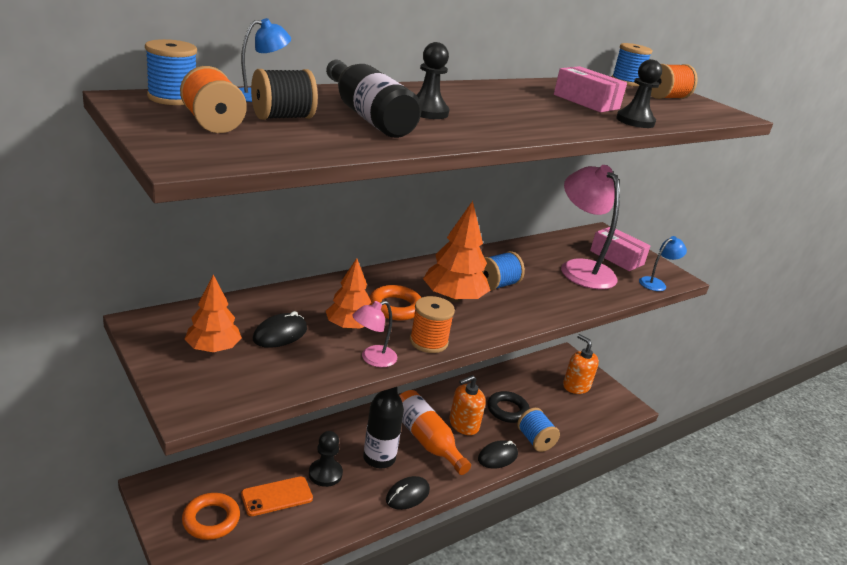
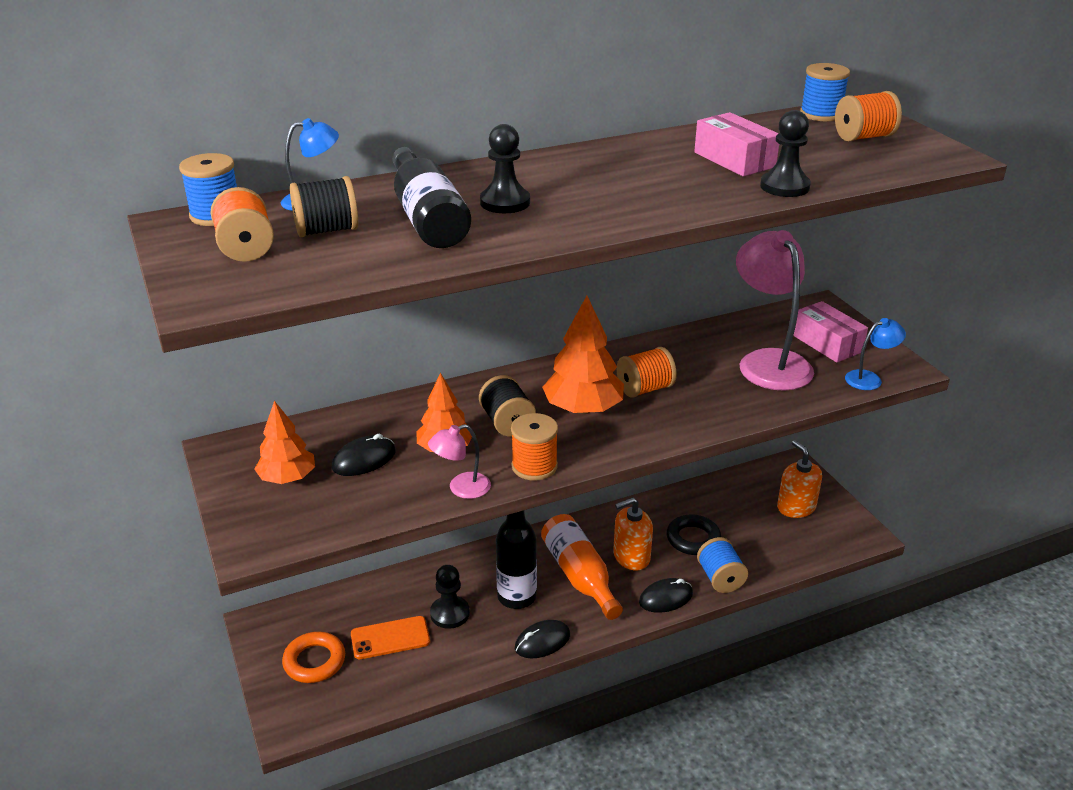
camera: 15 degrees right, 5 degrees up
(395, 307) = (507, 423): orange ring -> black spool
(496, 285) = (645, 389): blue spool -> orange spool

